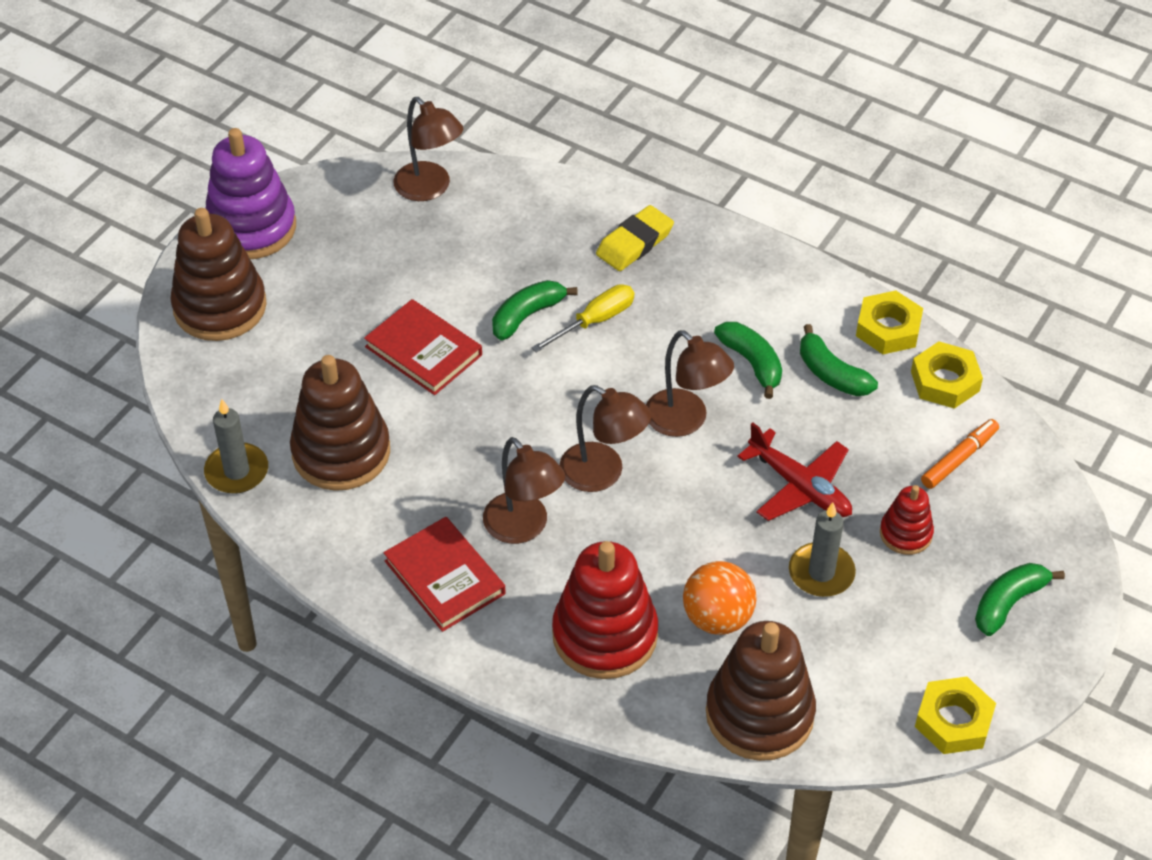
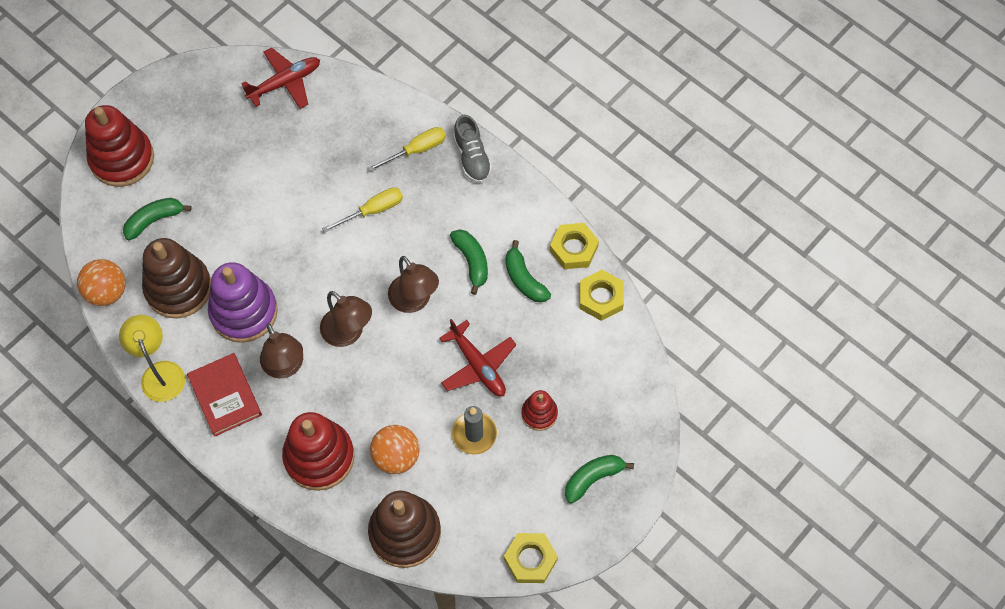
camera: 10 degrees right, 15 degrees up
(220, 307) = (122, 159): brown stacking toy -> red stacking toy
(237, 471) = (107, 292): grey candle -> orange ball
(251, 228) = (156, 97): purple stacking toy -> purple stacking toy (244, 312)
(340, 561) = (160, 372): none -> yellow lamp
(423, 351) = (251, 216): red book -> none
(430, 189) = (285, 83): brown lamp -> red plane
(527, 316) = (327, 199): green banana -> green banana (154, 220)
(634, 243) = (416, 150): yellow eraser -> yellow screwdriver
(714, 241) = (472, 157): none -> grey shoe
(959, 459) = (592, 361): orange marker -> none

